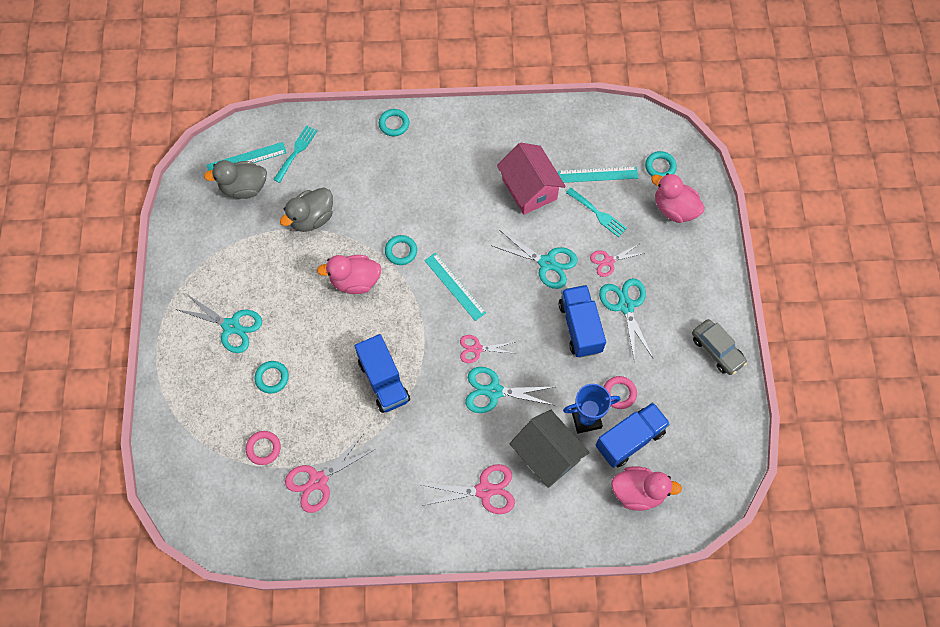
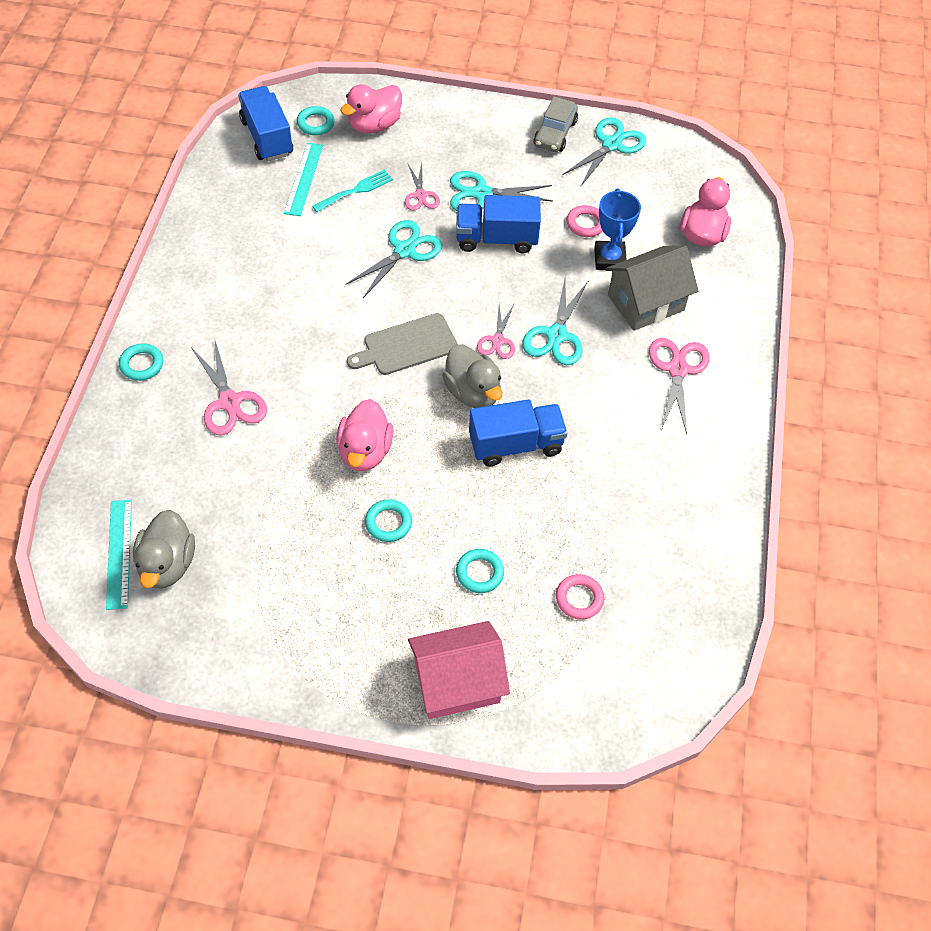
camera: 80 degrees left, 10 degrees down
(231, 326) = (387, 613): turquoise scissors -> turquoise scissors (611, 144)
(296, 151) = (135, 487): turquoise fork -> none
(312, 218) = (251, 486): grey duck -> grey duck (473, 392)
(318, 481) = (635, 541): pink scissors -> pink scissors (230, 402)
(401, 251) = (338, 392): turquoise ring -> turquoise ring (388, 523)
(455, 286) = (407, 346): turquoise ruler -> grey cutting board
(529, 189) = (298, 245): pink house -> pink house (457, 682)
(630, 439) = (641, 227): blue truck -> blue truck (267, 137)
(717, 350) = (555, 133): grey car -> grey car turned 135 degrees clockwise

